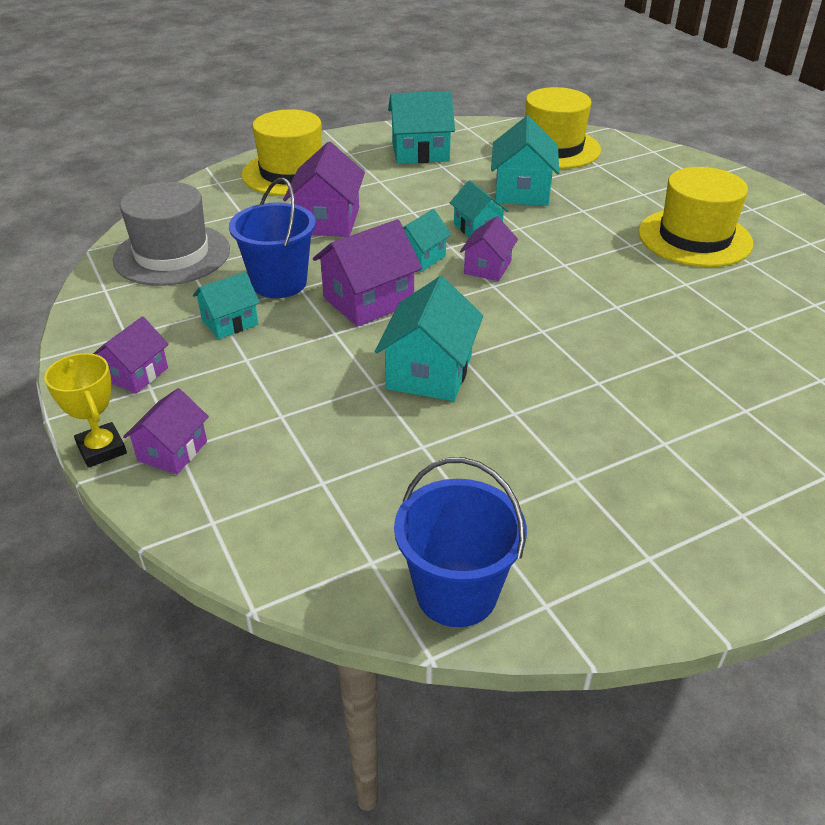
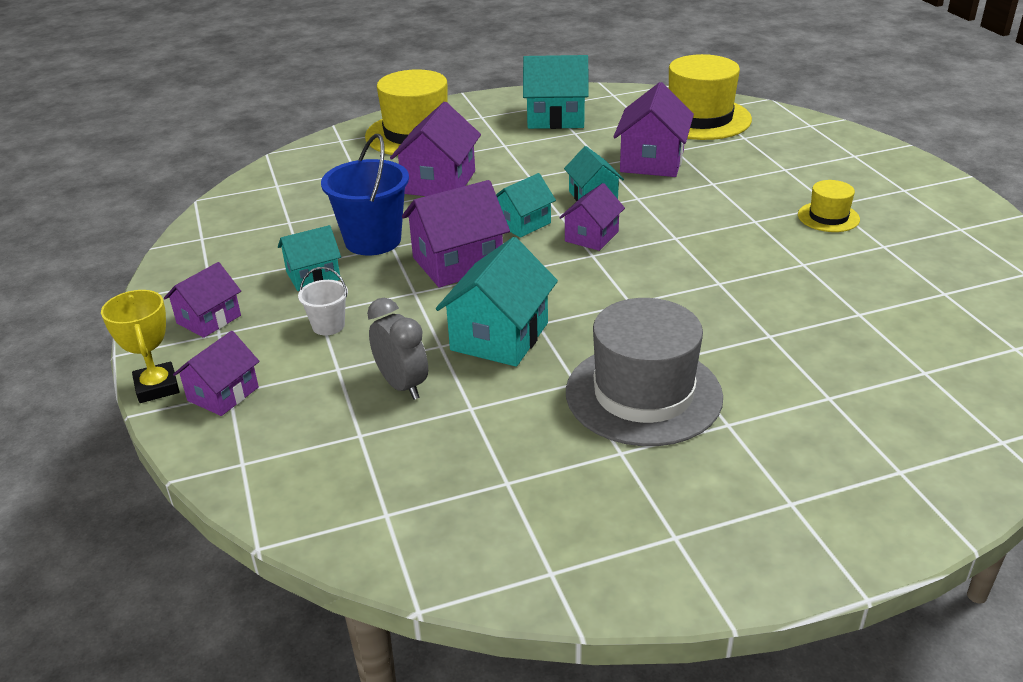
camera: 10 degrees right, 5 degrees down
(172, 255) = (275, 208): grey hat -> grey hat (643, 394)
(259, 372) = (328, 326): none -> white bucket
(349, 428) = (402, 385): none -> grey clock
(456, 593) = (462, 552): blue bucket -> none
(522, 191) = (652, 161): turquoise house -> purple house
(694, 238) = (828, 217): yellow hat -> yellow hat, size x0.49

